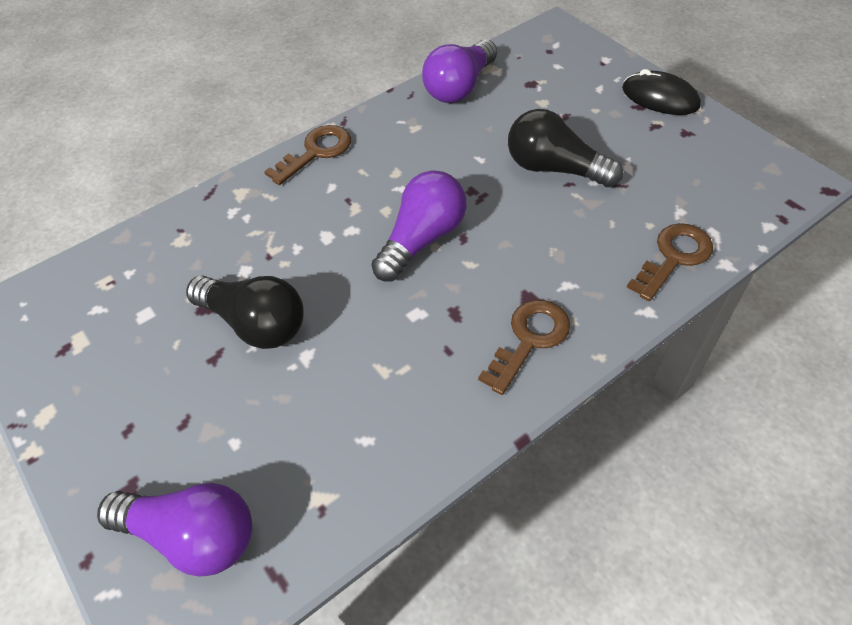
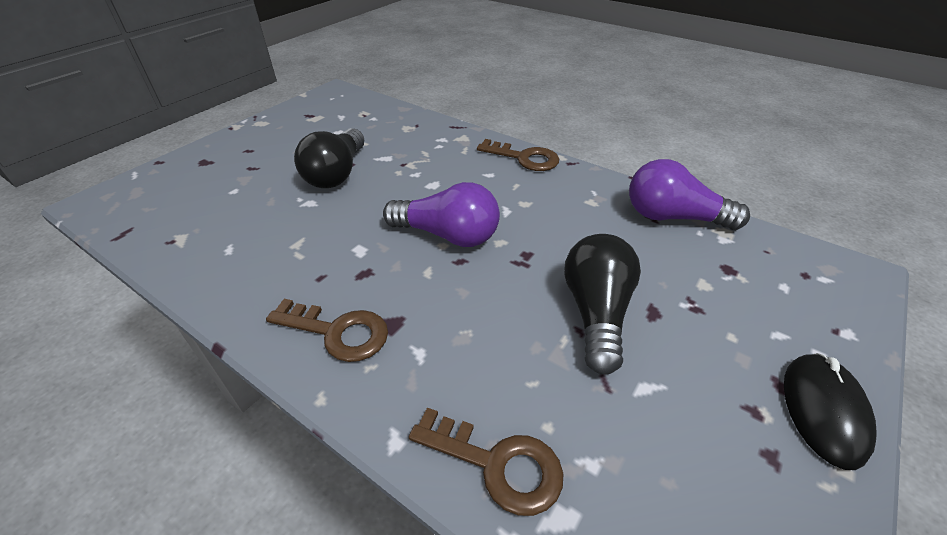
camera: 70 degrees right, 10 degrees down
(192, 536) = (164, 192): purple light bulb -> none

